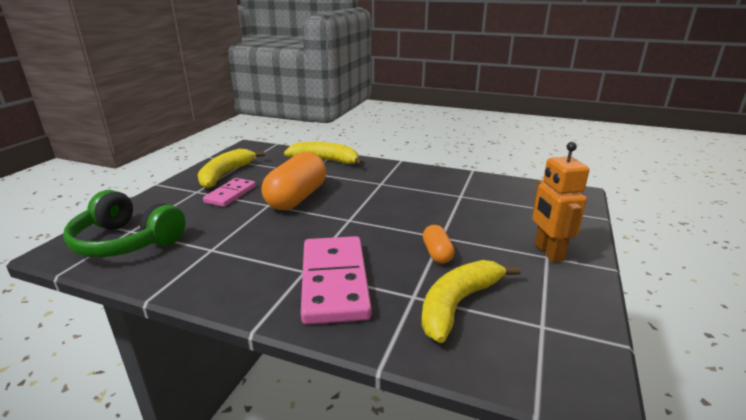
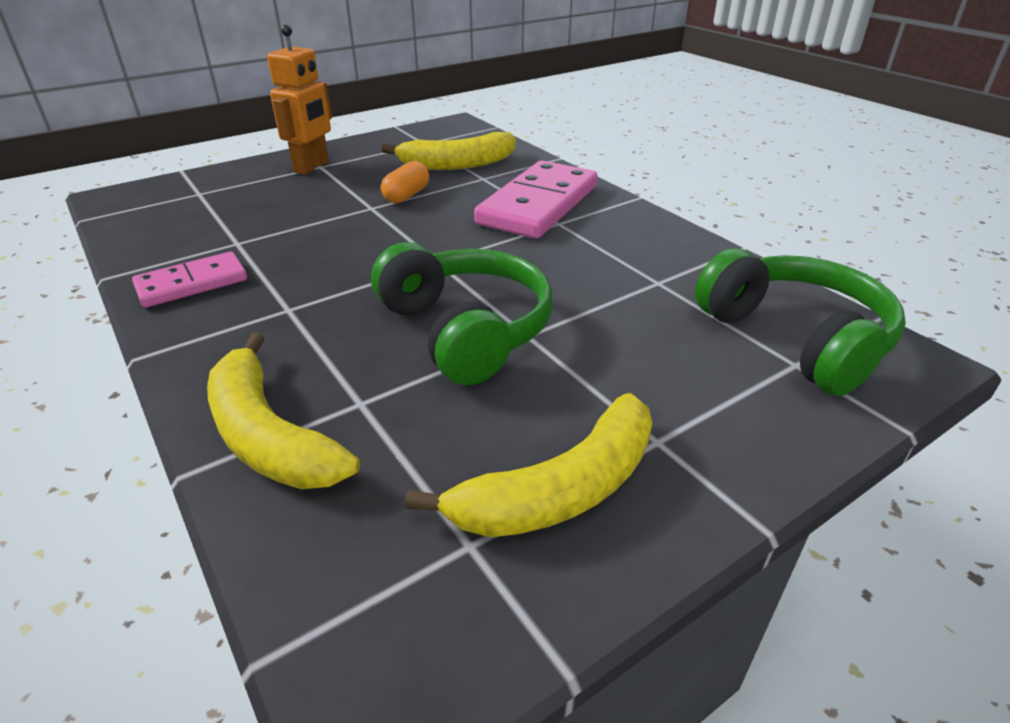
camera: 145 degrees left, 10 degrees up
(230, 194) = (583, 393): pink domino -> pink domino (192, 284)
(297, 198) = (466, 330): orange capsule -> green headphones

